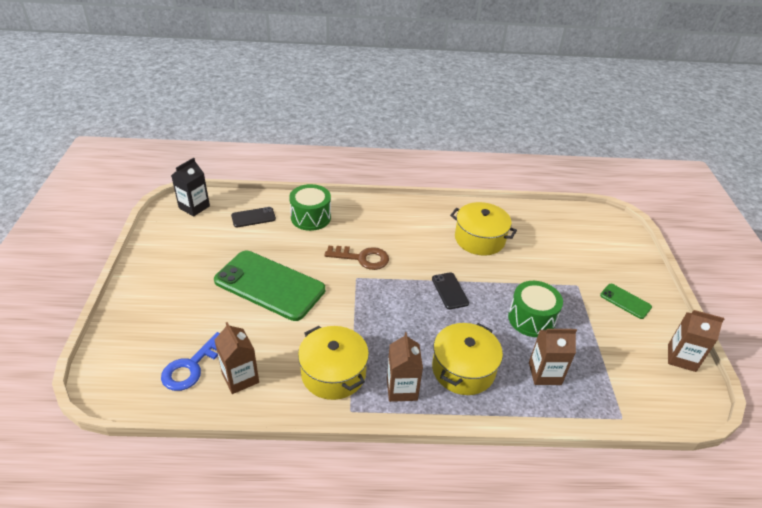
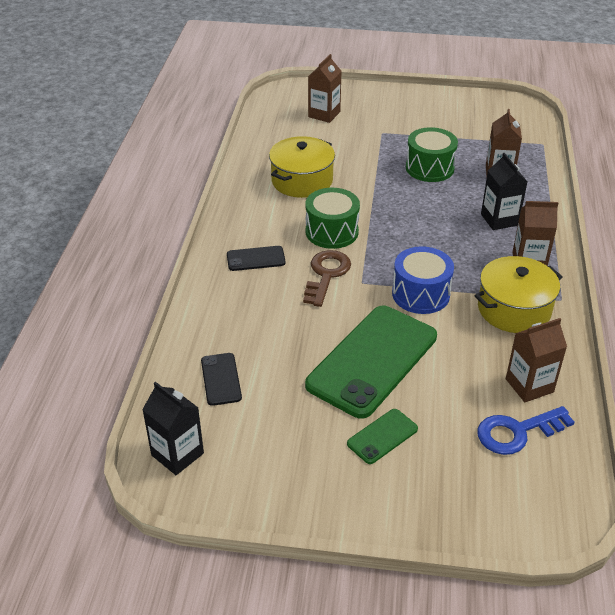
camera: 80 degrees left, 0 degrees up
(191, 366) = (517, 432): blue key -> blue key turned 120 degrees clockwise
(310, 217) = (233, 318): green drum -> green drum (332, 232)
(346, 312) = (420, 294): none -> blue drum
(449, 291) = (388, 213): black phone -> black phone (256, 259)
(463, 369) = (499, 219): yellow pot -> black carton
(625, 301) = (405, 111): green phone -> green phone (382, 436)
(681, 358) = (474, 101): brown carton -> brown carton (324, 114)

